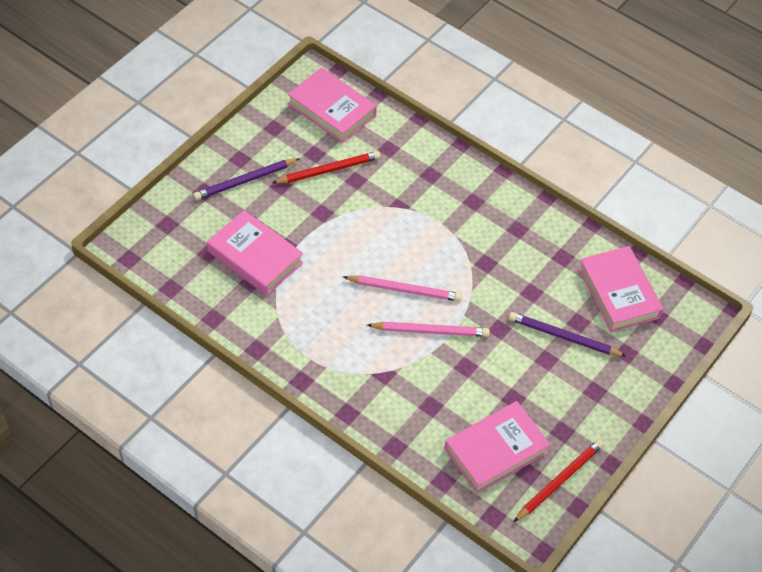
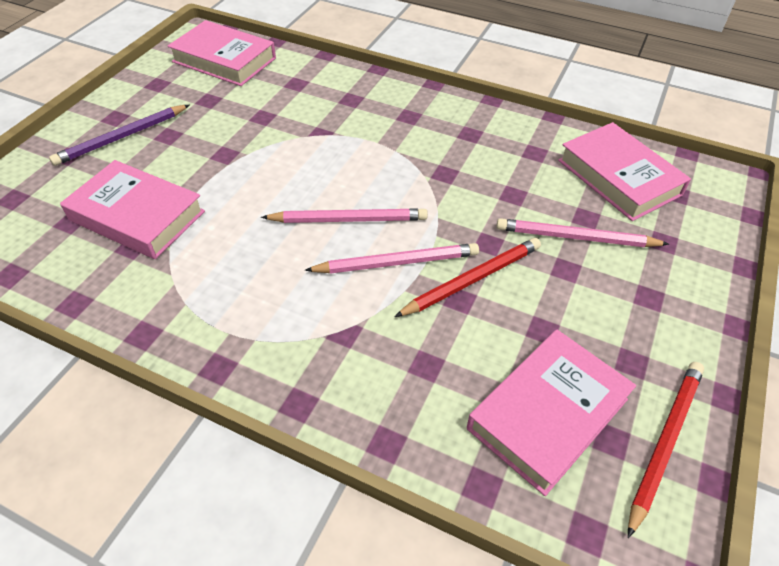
camera: 10 degrees left, 5 degrees down
(328, 170) = (227, 112): red pencil -> red pencil (472, 280)
(564, 337) = (576, 237): purple pencil -> pink pencil

